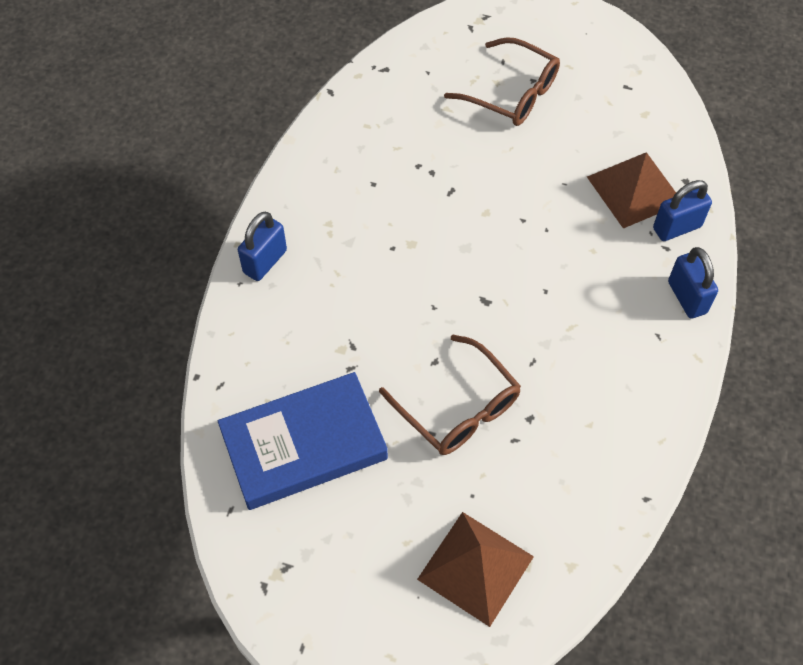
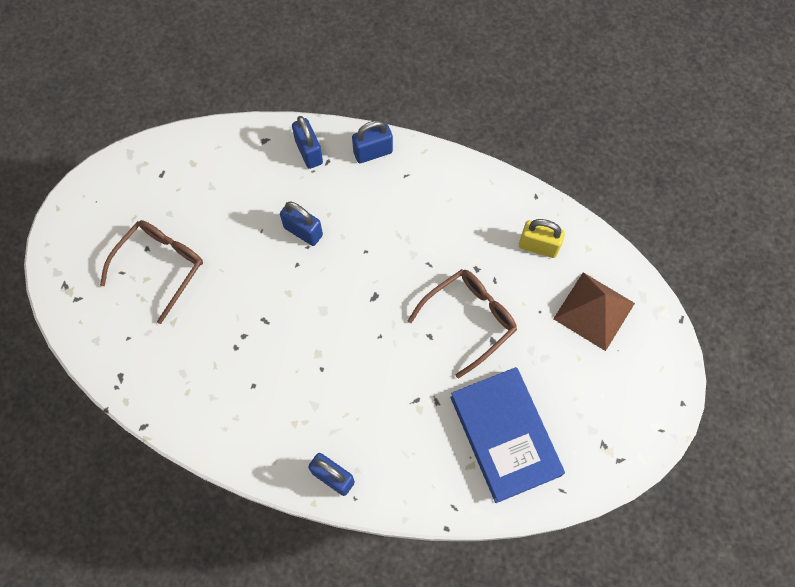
camera: 90 degrees left, 10 degrees up
(567, 224) = (303, 231): none -> blue padlock
(568, 498) = (538, 246): none -> yellow padlock
(635, 189) = (270, 178): brown pyramid -> none

